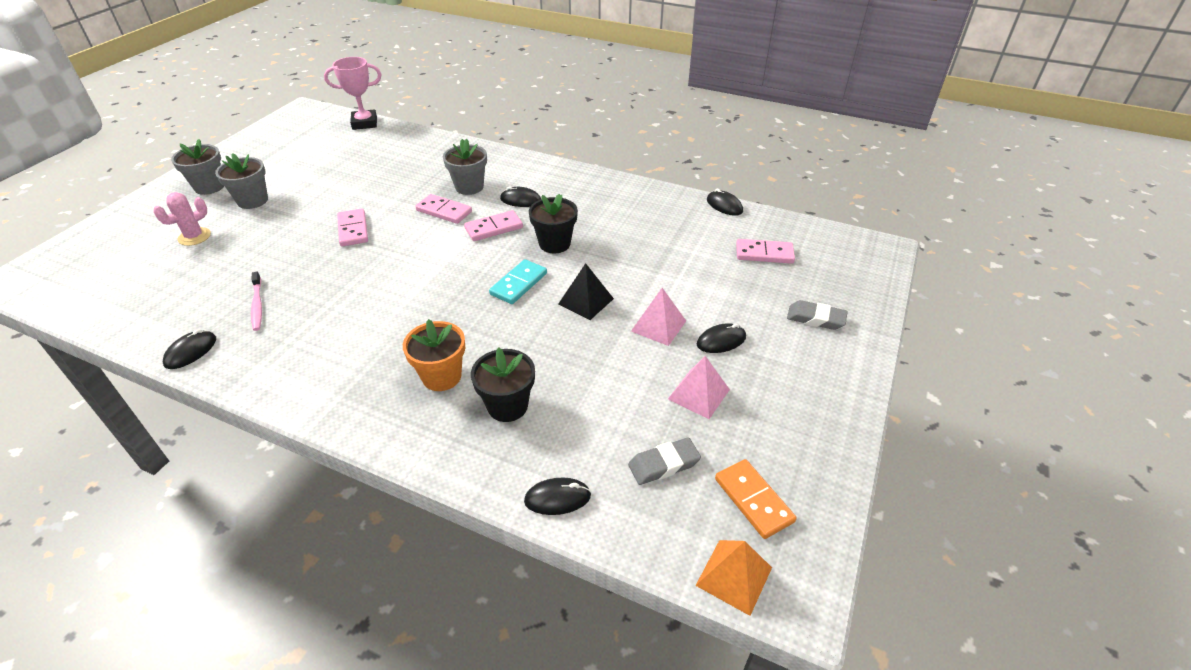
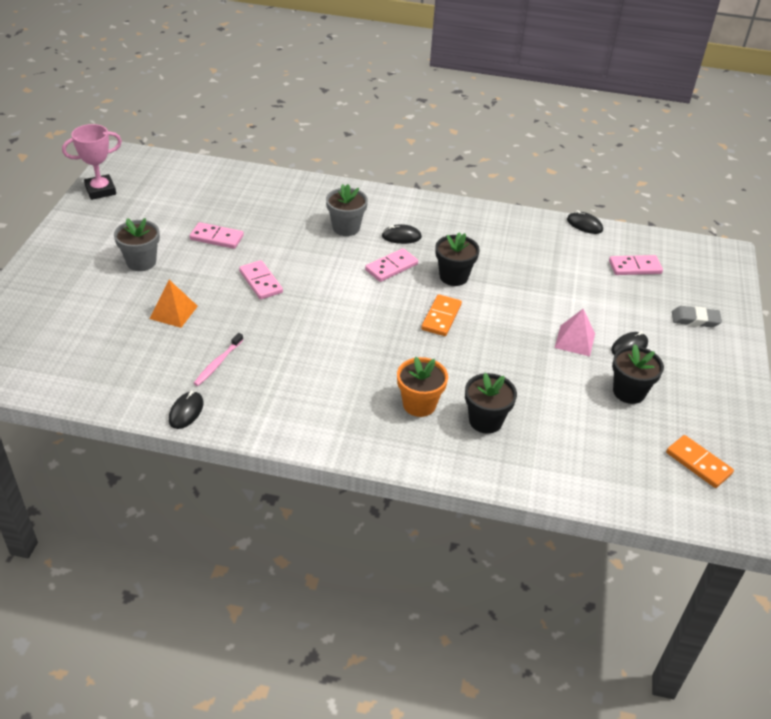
camera: 15 degrees left, 0 degrees up
(194, 237) = (109, 305): pink cactus -> none
(209, 187) = (86, 251): grey flower pot -> none
(257, 305) = (218, 363): pink toothbrush -> pink toothbrush turned 60 degrees clockwise
(364, 123) = (200, 166): pink trophy -> pink trophy (100, 190)
(444, 211) = (336, 255): pink domino -> pink domino (217, 237)
(518, 284) = (441, 317): turquoise domino -> orange domino
(557, 498) = (558, 483): black mouse -> none
(586, 301) = (506, 326): black pyramid -> none
(663, 464) = (625, 448): grey eraser -> none
(698, 394) = (629, 392): pink pyramid -> black flower pot
(734, 576) = (704, 515): orange pyramid -> orange pyramid (173, 312)

